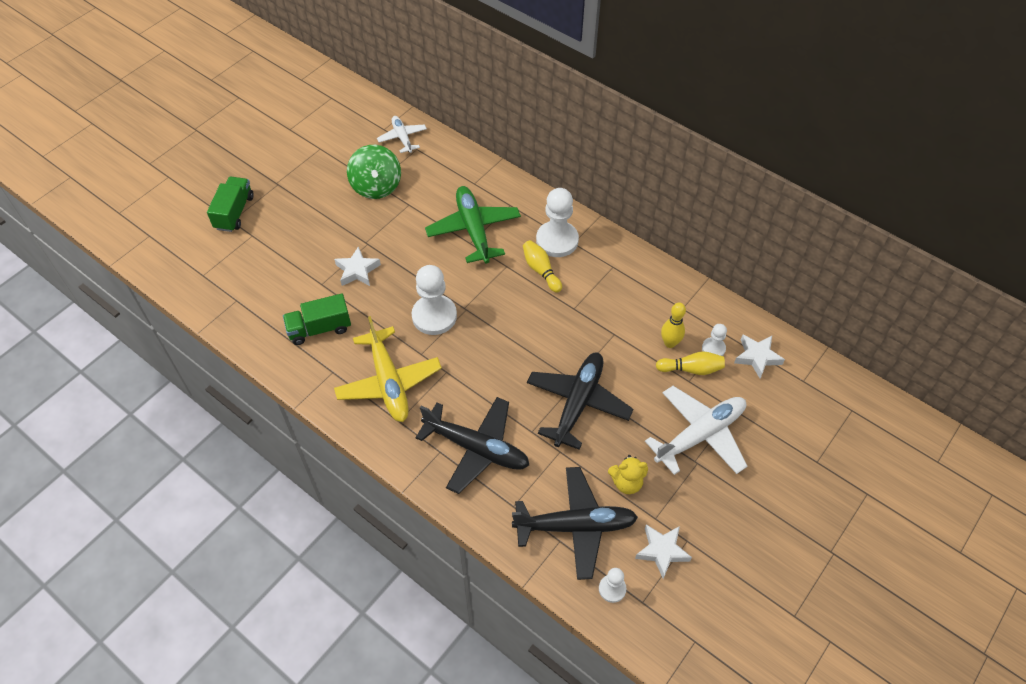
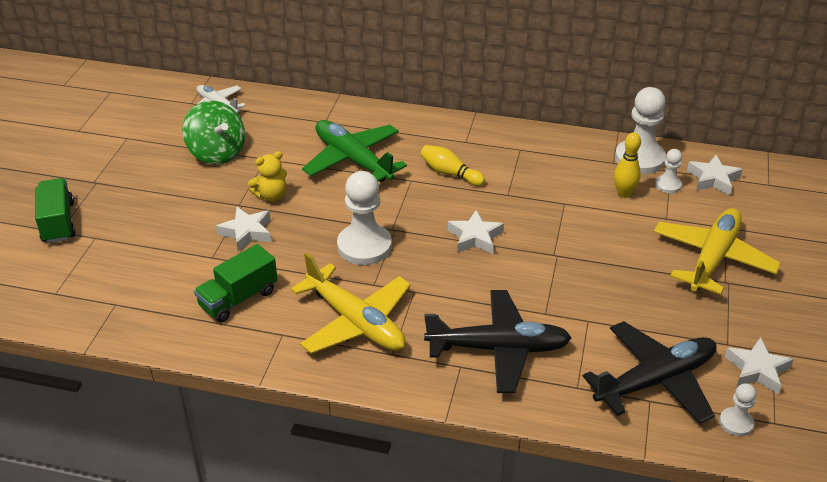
camera: 25 degrees left, 15 degrees down
(522, 340) = (475, 237): none -> white star
(557, 240) = (447, 144): white pawn -> white pawn (639, 159)
(578, 403) = (573, 272): black plane -> none
(626, 482) = (675, 323): yellow teddy bear -> yellow teddy bear (271, 196)
(691, 369) = (661, 208): yellow bowling pin -> none
(700, 435) = (712, 258): white plane -> yellow plane

